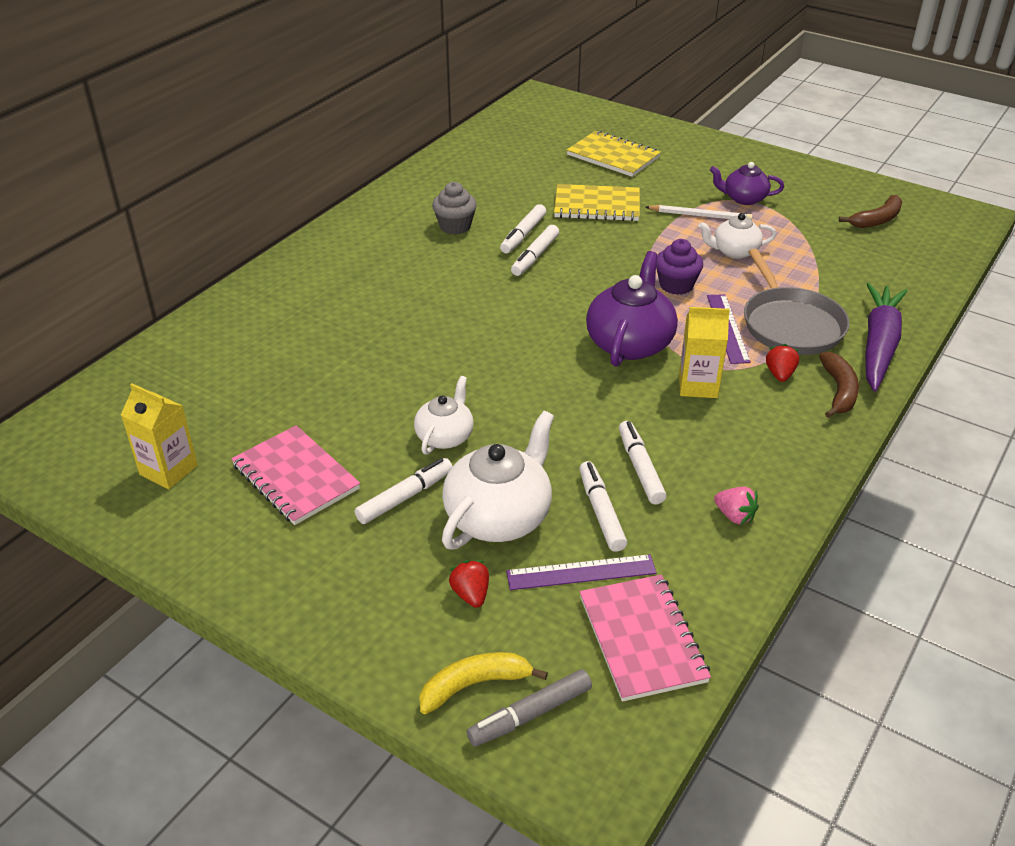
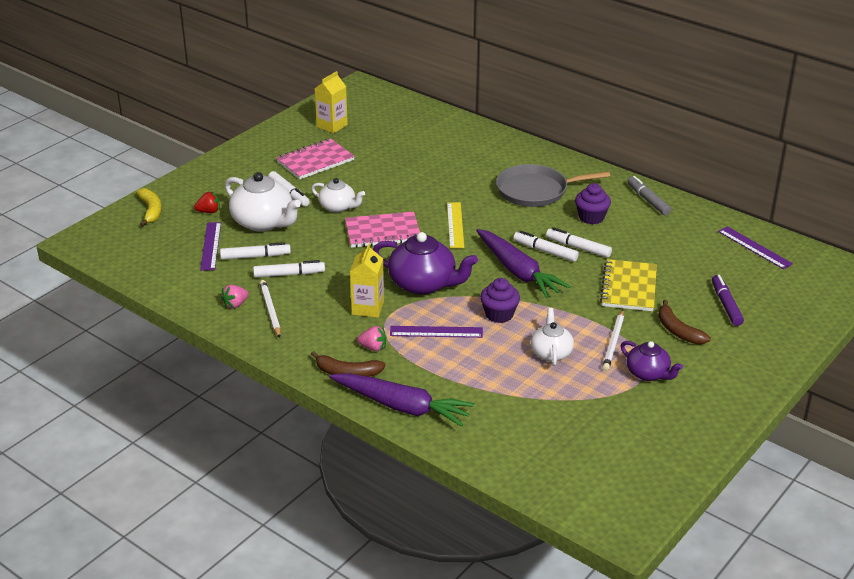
camera: 95 degrees right, 5 degrees down
(455, 226) = (591, 217): grey cupcake -> purple cupcake
(483, 324) = (455, 225): none -> yellow ruler
(504, 137) = (754, 247): none -> purple ruler
(531, 714) = (127, 225): grey marker -> grey marker (648, 200)
(583, 274) = (518, 271): none -> purple carrot
(613, 156) = (726, 305): yellow notebook -> purple marker
(642, 639) = (157, 261): pink notebook -> pink notebook (382, 232)
(735, 476) = (270, 310): none -> white pencil
(744, 198) = (648, 373): purple teapot -> purple teapot turned 120 degrees clockwise
(780, 374) = (373, 347): red strawberry -> pink strawberry
(790, 324) = (437, 365): grey pan -> grey pan (536, 191)
(877, 220) = (610, 454): brown banana -> brown banana (678, 331)

